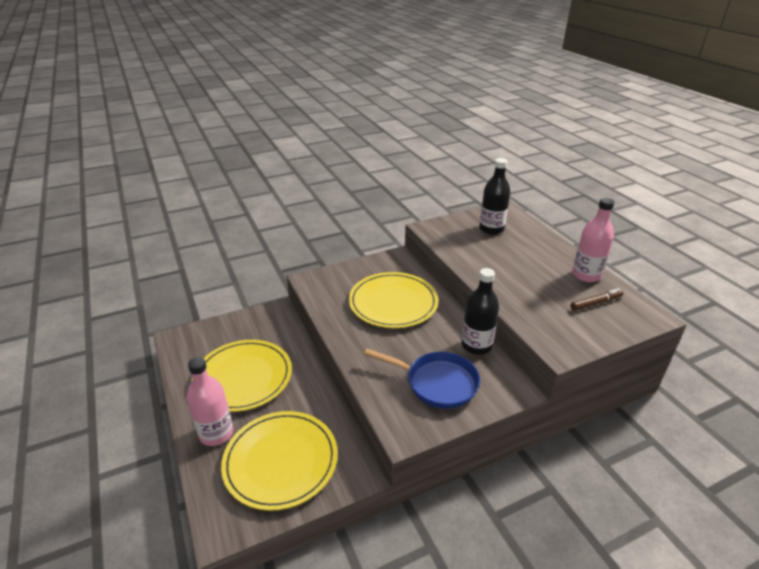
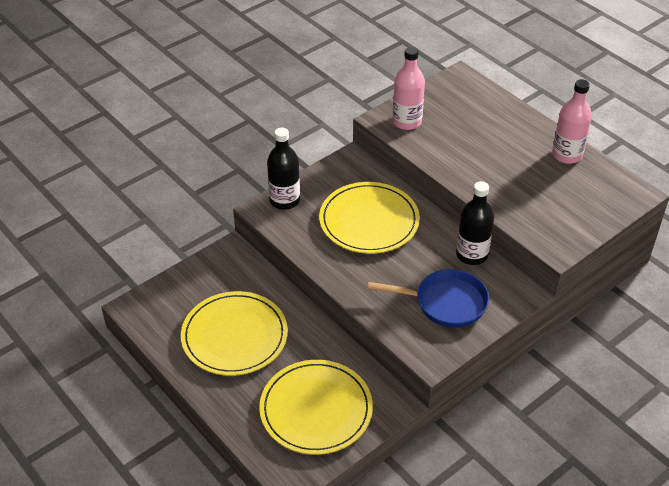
camera: 15 degrees left, 10 degrees up
(216, 433) = (238, 398): pink bottle -> pink bottle (407, 122)
(491, 229) = (453, 109): black bottle -> black bottle (284, 200)
(596, 303) = (582, 188): brown marker -> none

